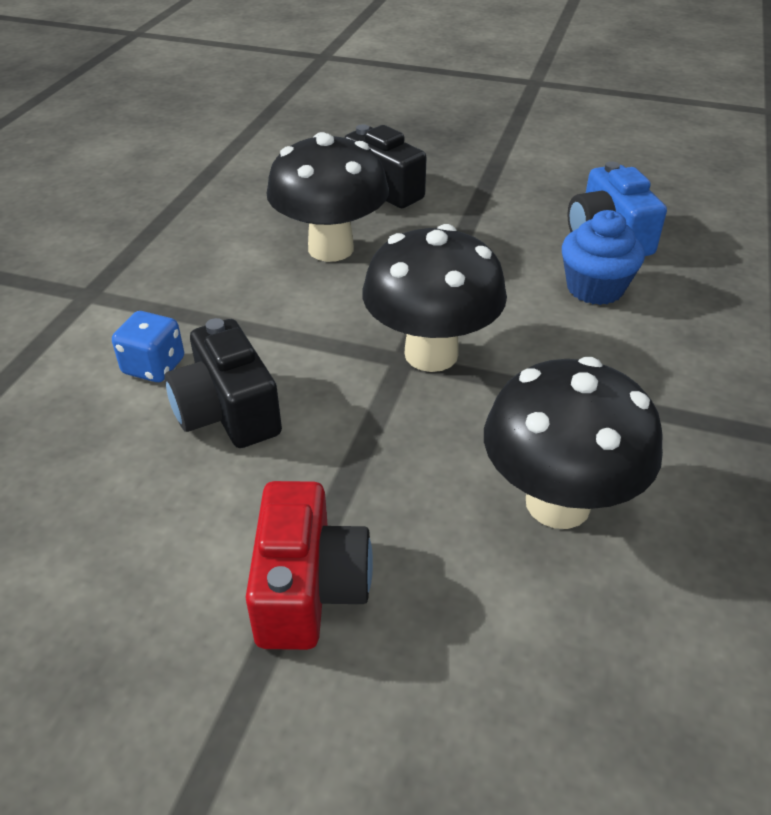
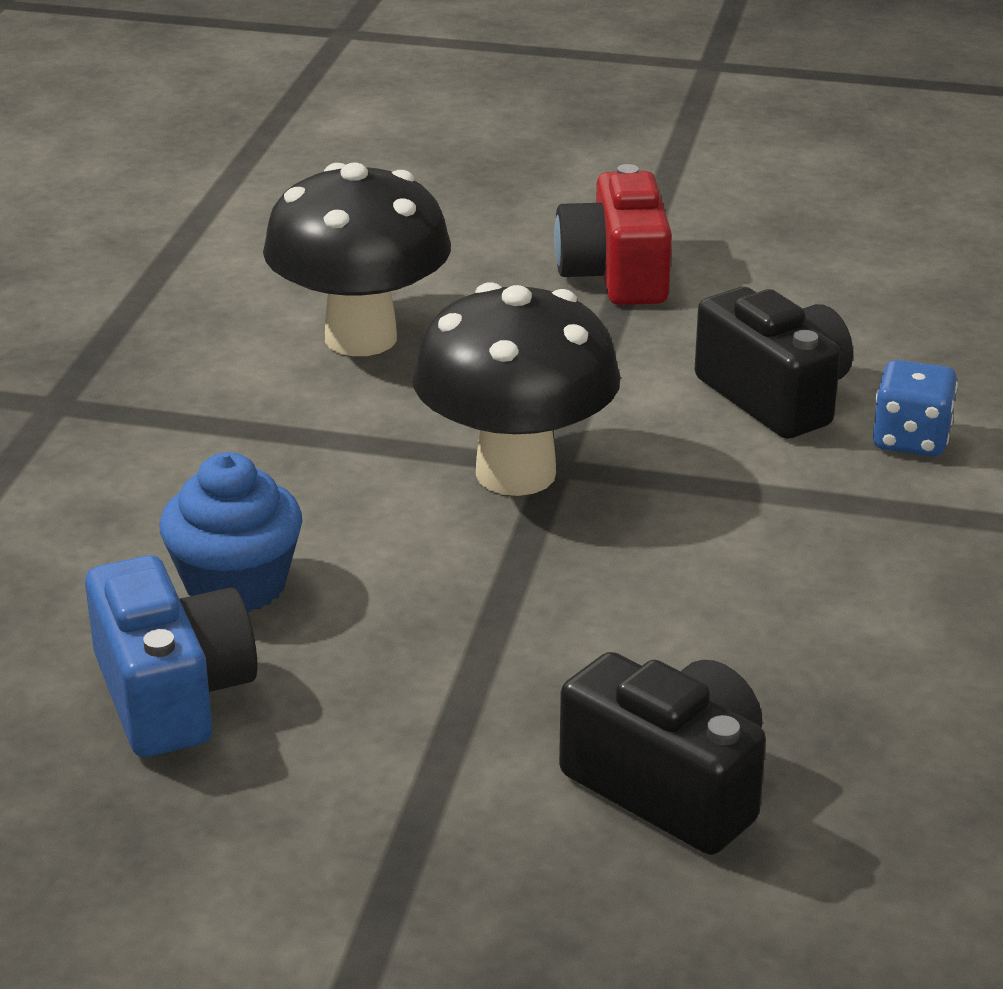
camera: 175 degrees right, 10 degrees down
(331, 248) = (727, 638): black mushroom -> none

